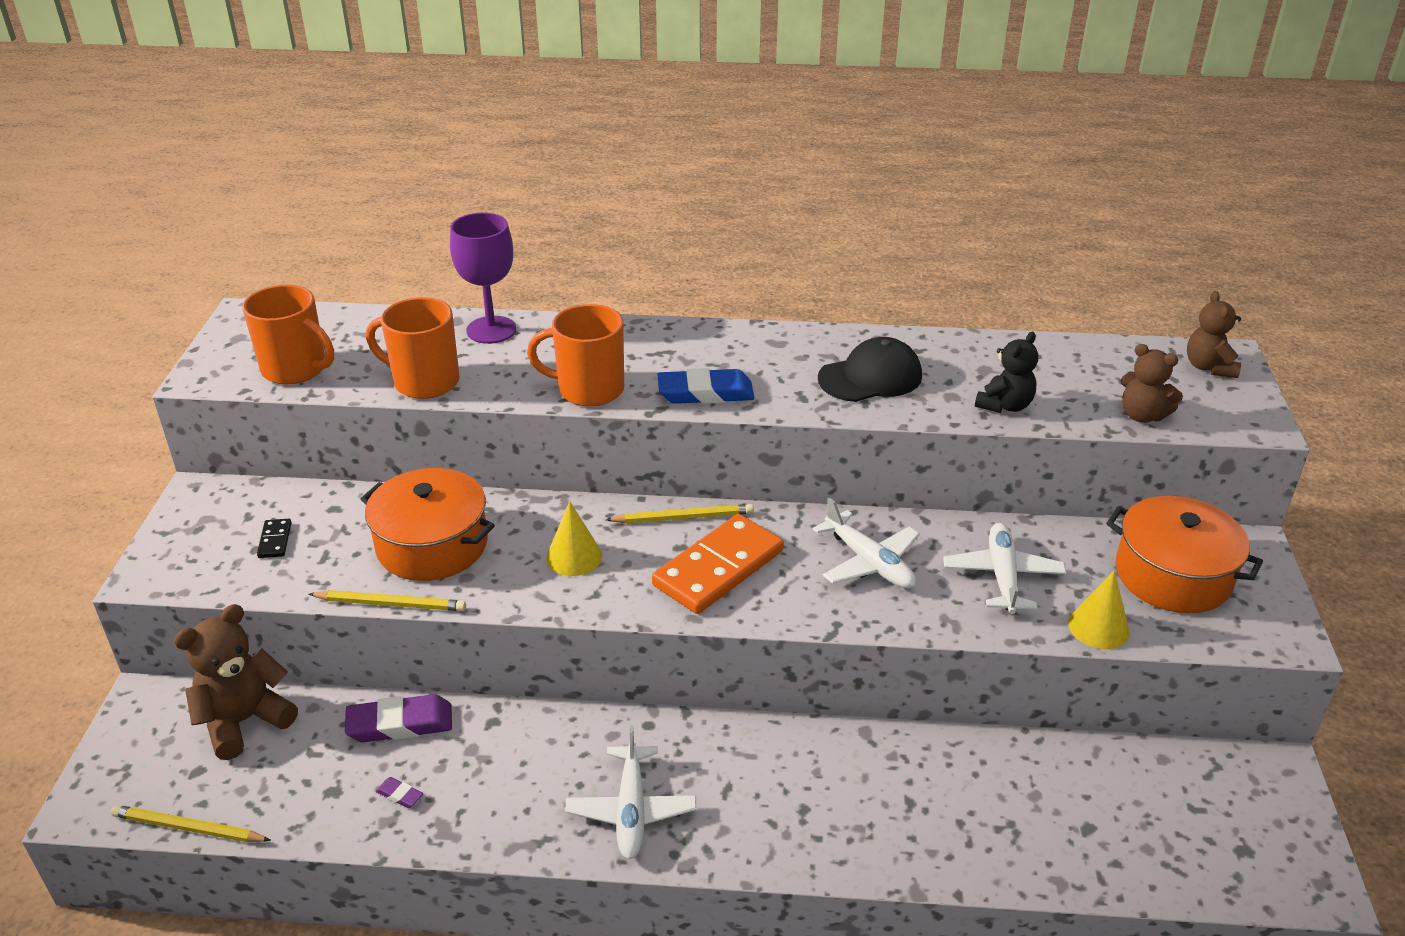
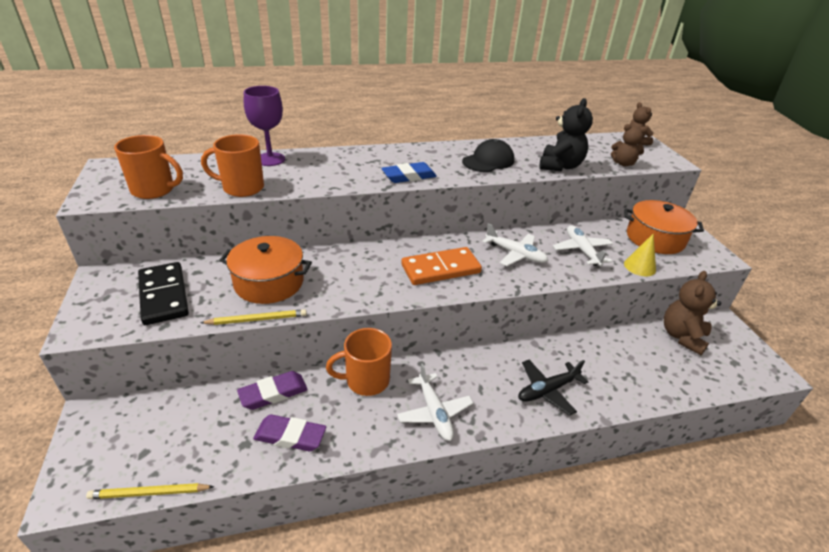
camera: 20 degrees left, 0 degrees up
(244, 721) = (167, 413): brown teddy bear -> brown teddy bear (682, 336)
(275, 540) = (163, 295): black domino -> black domino, size x2.41
(400, 795) = (290, 436): purple eraser -> purple eraser, size x2.20
(574, 556) = (357, 275): yellow cone -> none
(588, 389) = (343, 181): orange mug -> orange mug (366, 380)
(683, 517) = (408, 247): yellow pencil -> none
(718, 568) = (441, 269): orange domino -> orange domino turned 45 degrees clockwise
(841, 818) = (547, 390): none -> black plane
(1005, 405) = (560, 166): black teddy bear -> black teddy bear, size x1.55

